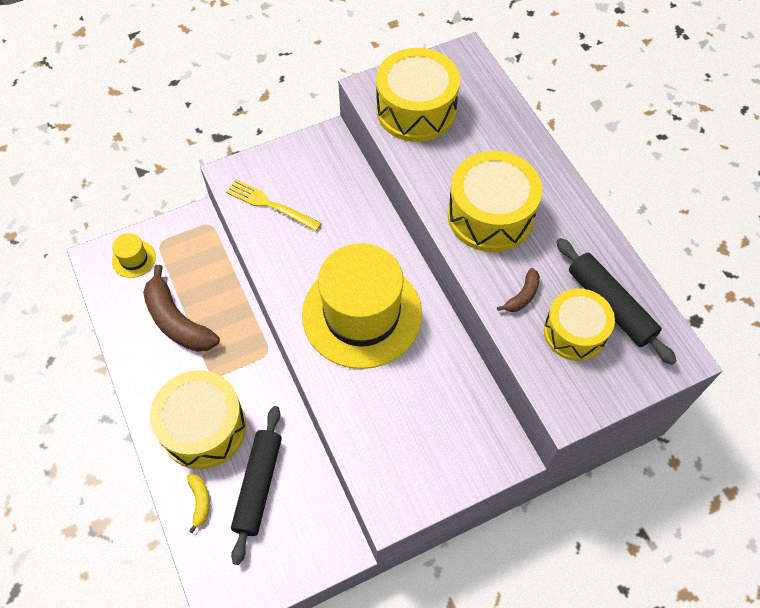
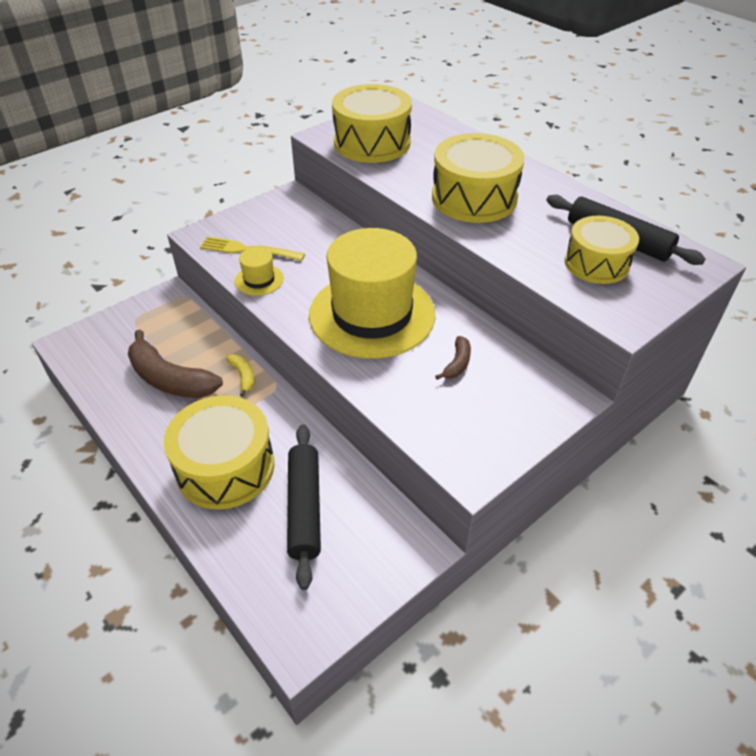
camera: 15 degrees left, 15 degrees down
(134, 259) = (109, 337): yellow hat -> yellow hat (259, 280)
(200, 501) = (241, 539): yellow banana -> yellow banana (243, 376)
(522, 296) = (533, 247): brown banana -> brown banana (457, 363)

